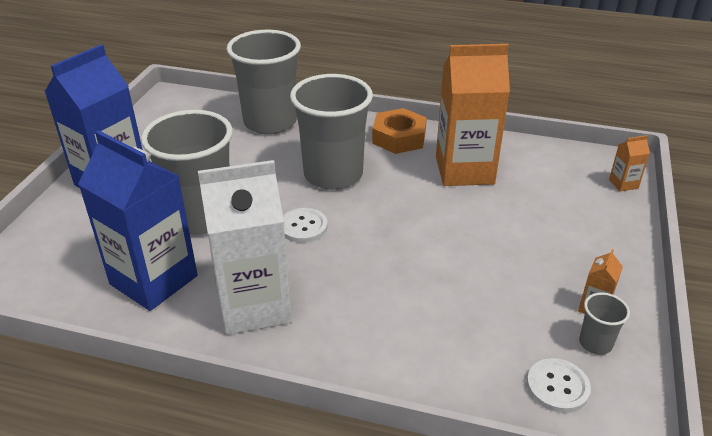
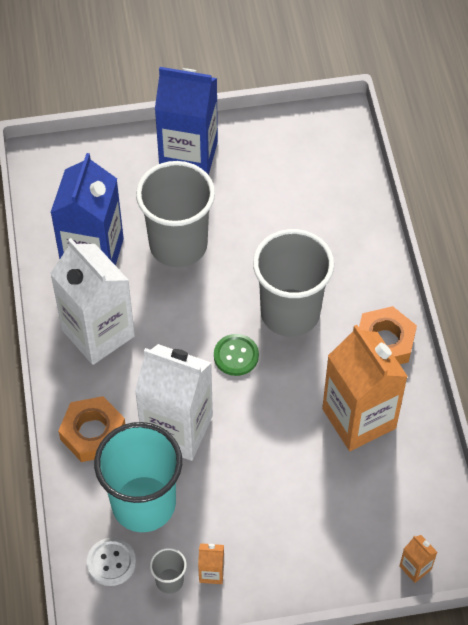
camera: 65 degrees right, 20 degrees up
(270, 122) = (347, 222): grey cup -> none
(303, 227) = (204, 323): white button -> none
(354, 218) = (236, 356): none -> green button
(379, 350) = (93, 433): none -> orange nut
(412, 281) = (177, 429): none -> white carton
(491, 335) = (143, 504): none -> turquoise cup

